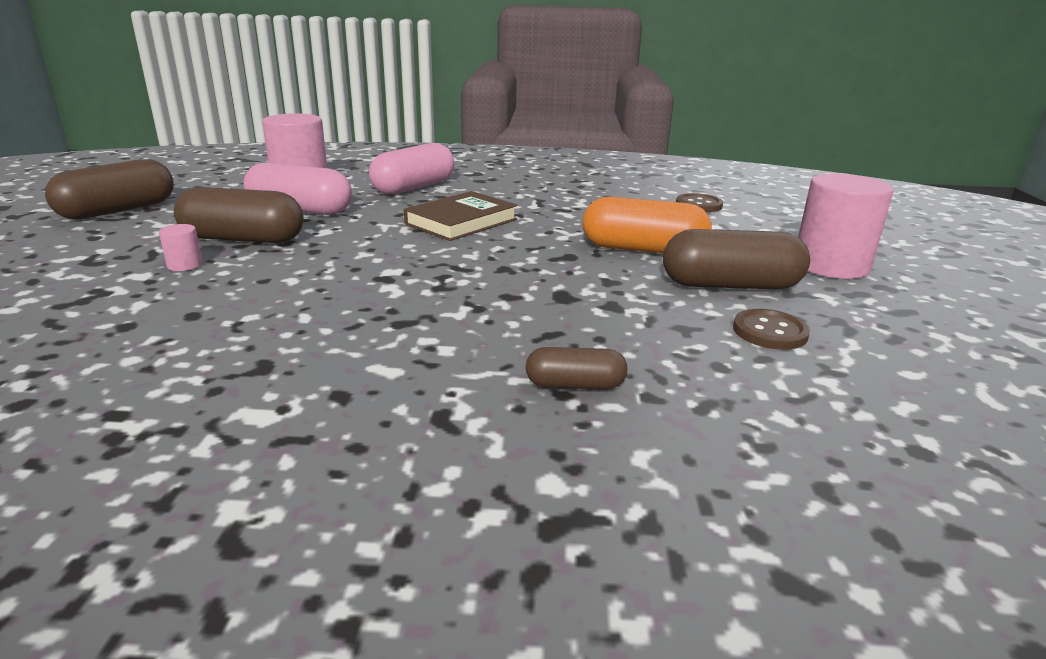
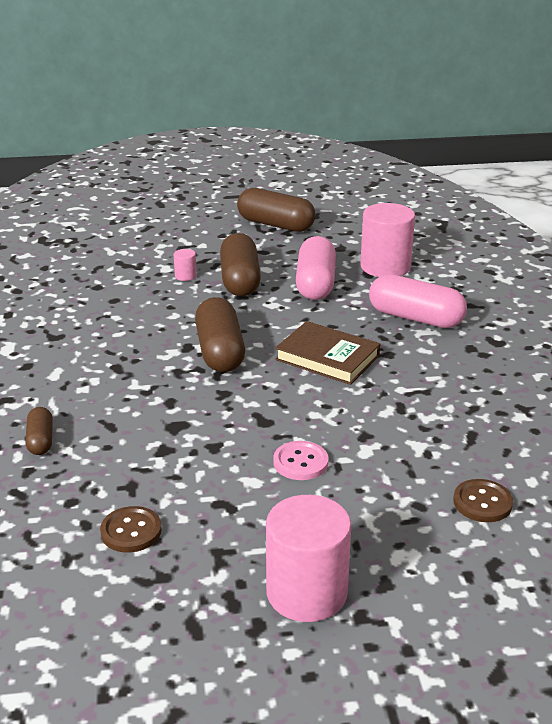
camera: 80 degrees right, 5 degrees up
(643, 249) = (300, 462): orange capsule -> pink button
(730, 285) = (225, 515): brown capsule -> brown capsule (220, 351)

